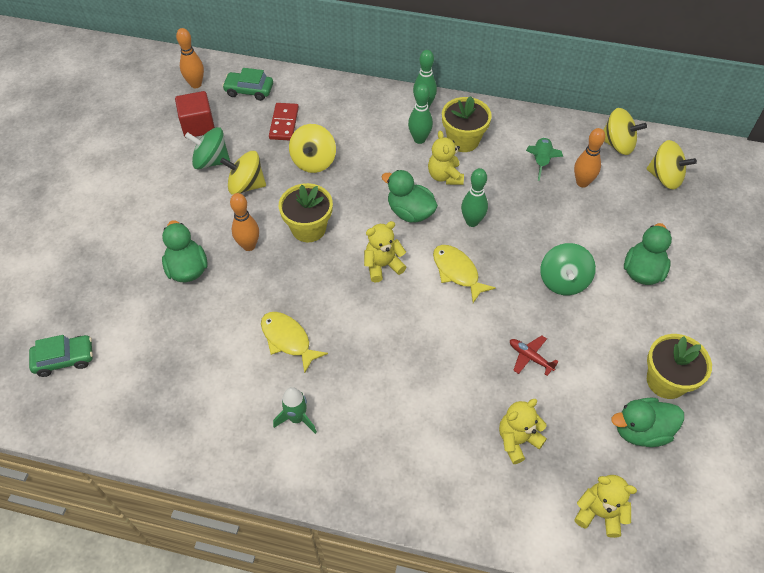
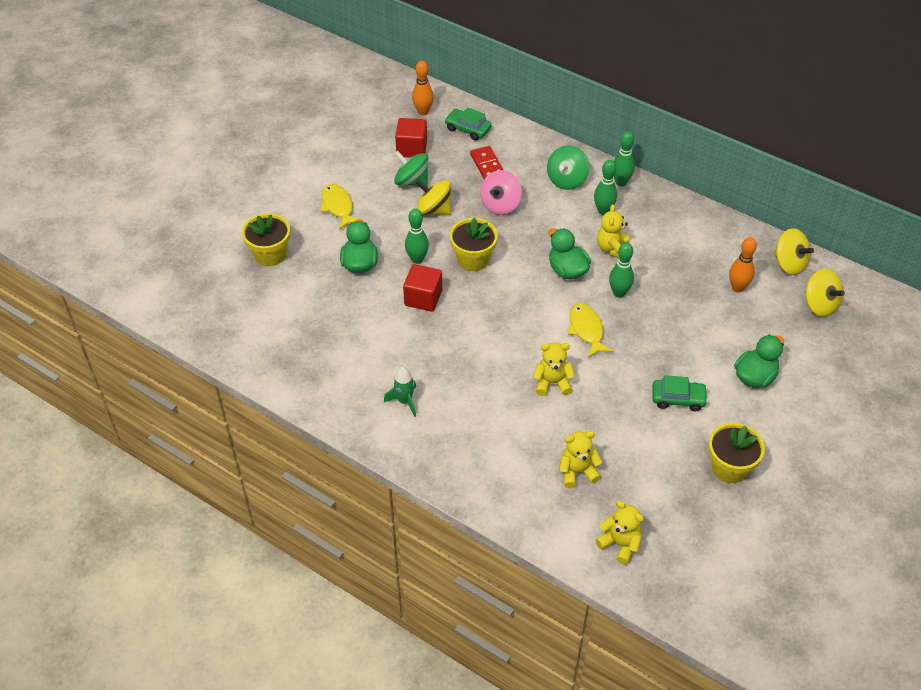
camera: 20 degrees right, 5 degrees down
(64, 359) = (240, 304): green car -> green car (678, 399)
(249, 245) = (417, 259): orange bowling pin -> green bowling pin
(272, 288) = (423, 298): none -> red cube
(284, 123) = (487, 165): red domino -> red domino turned 45 degrees counterclockwise
(288, 339) = (420, 341): yellow fish -> yellow fish (338, 206)
(313, 161) = (500, 205): yellow spinning top -> pink spinning top
(383, 265) = (524, 307): yellow teddy bear -> yellow teddy bear (552, 383)
(463, 140) = (643, 222): yellow flower pot -> yellow flower pot (270, 254)
(530, 357) = (618, 414): red plane -> none
(541, 161) = (707, 259): green rocket -> none
(563, 281) = (678, 364): green spinning top -> green spinning top (566, 180)
(641, 431) = (687, 497): green duck -> none

